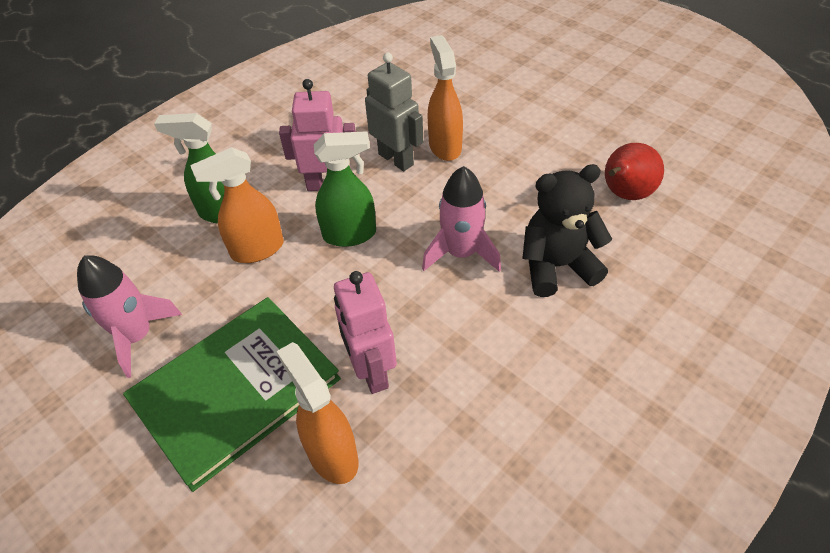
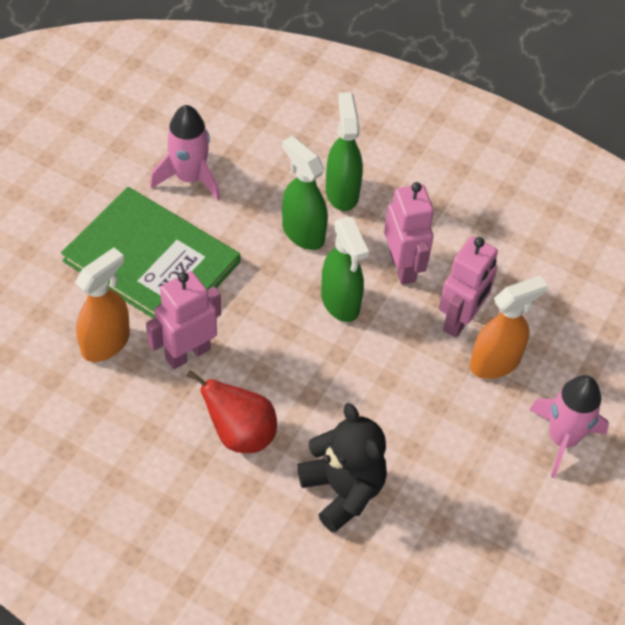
camera: 70 degrees right, 5 degrees up
(257, 250) = (302, 232): orange spray bottle -> green spray bottle
(396, 159) = (460, 320): grey robot -> pink robot
(461, 253) = (340, 402): pink rocket -> pink rocket (562, 439)
(624, 194) = (468, 552): red pear -> red pear (240, 434)

